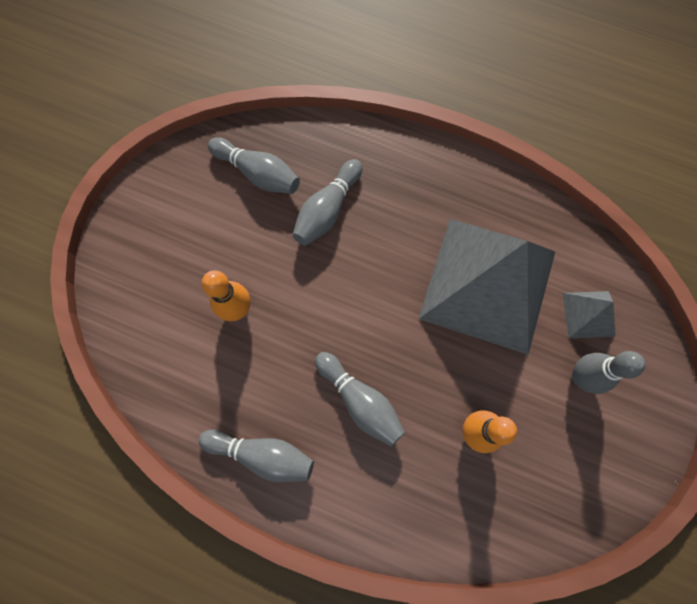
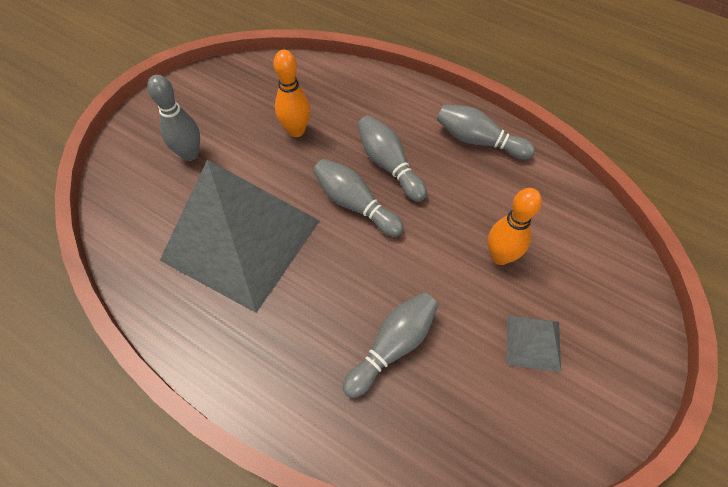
camera: 170 degrees left, 15 degrees down
(258, 173) = (473, 409): grey bowling pin -> grey bowling pin (355, 204)
(588, 314) = (157, 199): grey pyramid -> grey pyramid (533, 343)

